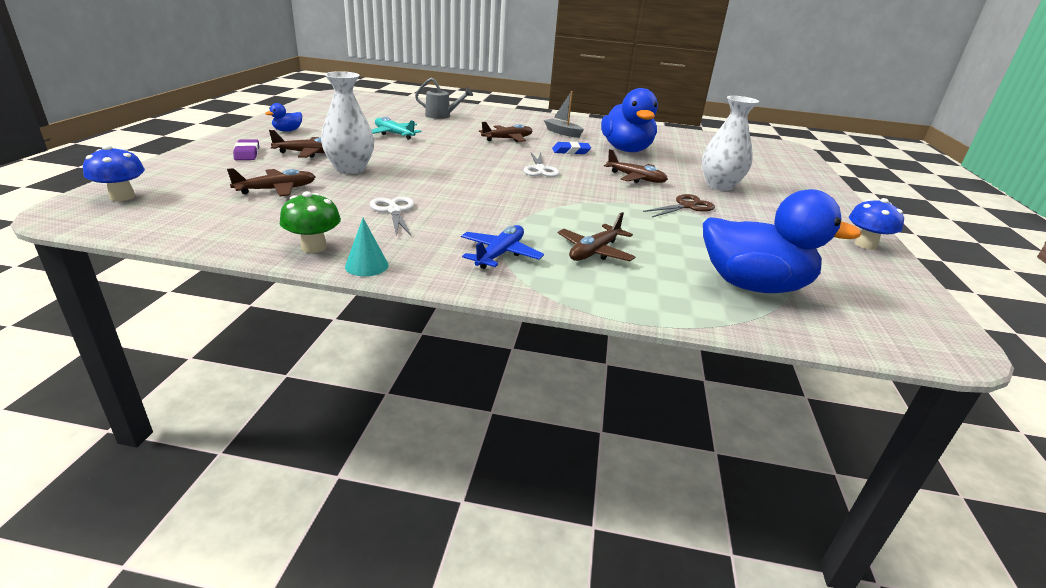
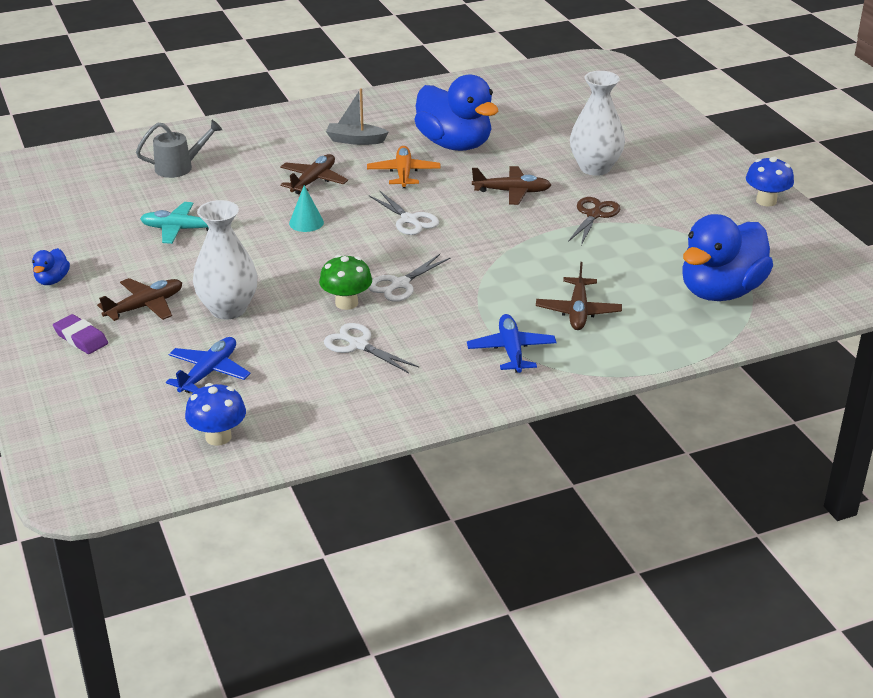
camera: 30 degrees left, 5 degrees up
(122, 196) = (81, 453): blue mushroom -> blue mushroom (218, 437)
(277, 190) = (209, 372): brown plane -> blue plane
(314, 247) = (357, 418): green mushroom -> green mushroom (346, 303)
(366, 266) = (428, 414): turquoise cone -> turquoise cone (306, 222)
(479, 193) = (400, 284): none -> white scissors
(571, 151) = (403, 173): blue eraser -> orange plane
(753, 285) = (720, 291): blue duck -> blue duck turned 150 degrees clockwise

